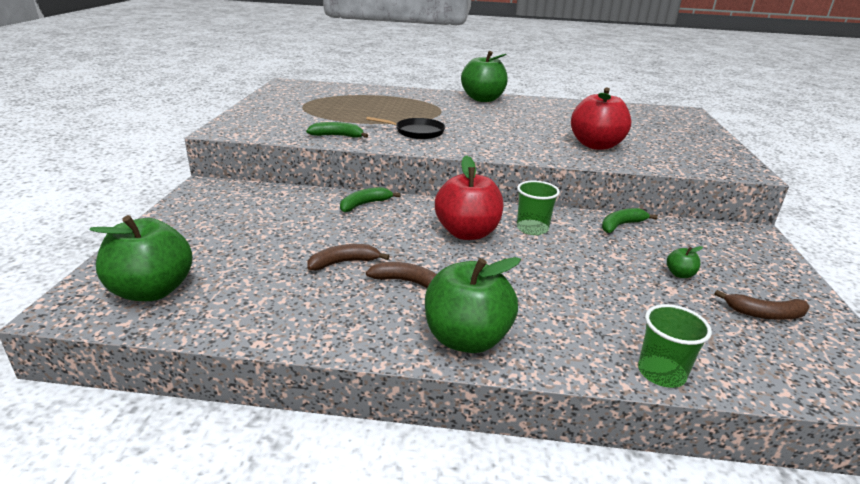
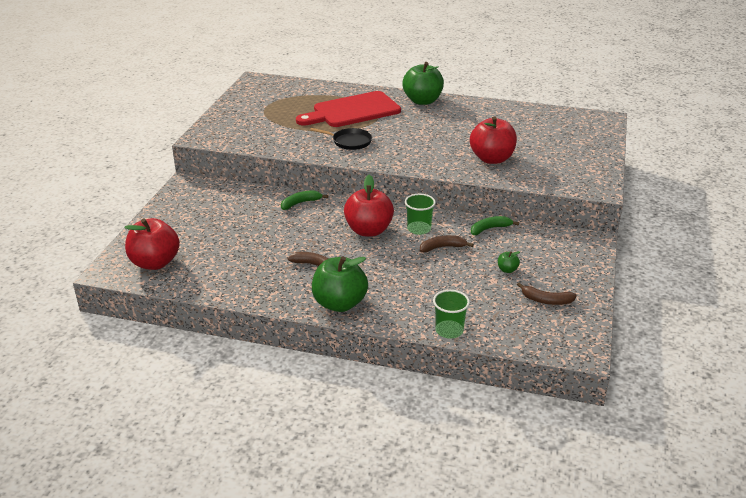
camera: 10 degrees right, 5 degrees up
(152, 290) = (155, 263): green apple -> red apple
(337, 136) = (286, 145): green banana -> none
(344, 262) = (276, 249): brown banana -> brown banana (442, 247)
(408, 107) = (352, 111): none -> red cutting board

